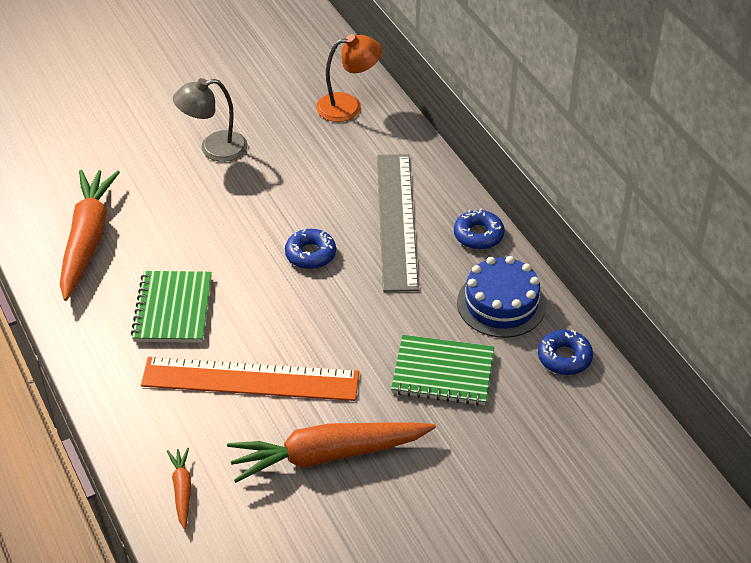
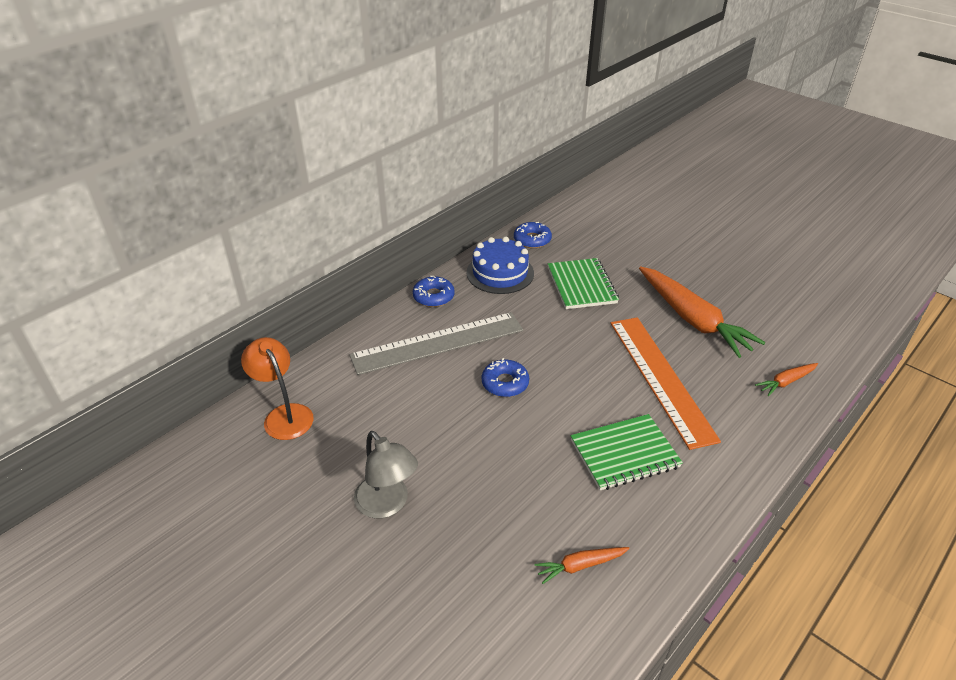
camera: 110 degrees left, 5 degrees down
(87, 240) = (580, 565): orange carrot -> orange carrot, size x0.46

